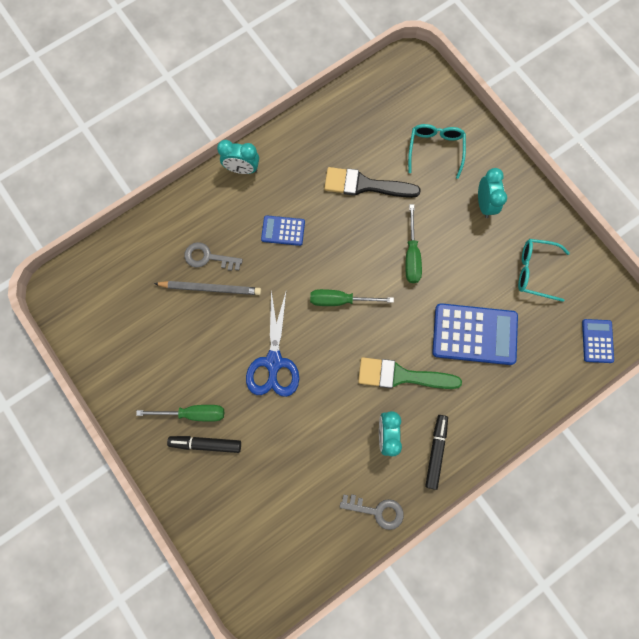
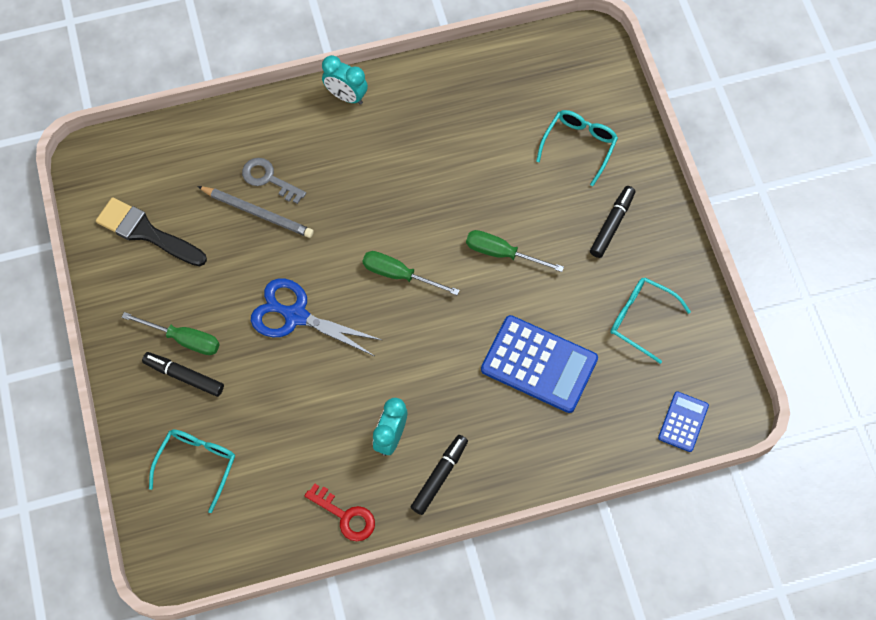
camera: 20 degrees right, 10 degrees down
(245, 513) = (197, 465): none -> turquoise glasses
(274, 362) = (295, 316): blue scissors -> blue scissors turned 90 degrees clockwise
(283, 231) = (365, 178): blue calculator -> none
(365, 185) = (480, 158): black brush -> black brush (146, 232)
(377, 511) = (345, 516): grey key -> red key
(401, 376) = (435, 380): green brush -> none
(411, 255) = (502, 253): green screwdriver -> green screwdriver turned 90 degrees clockwise
(484, 204) = (612, 224): turquoise clock -> black marker

